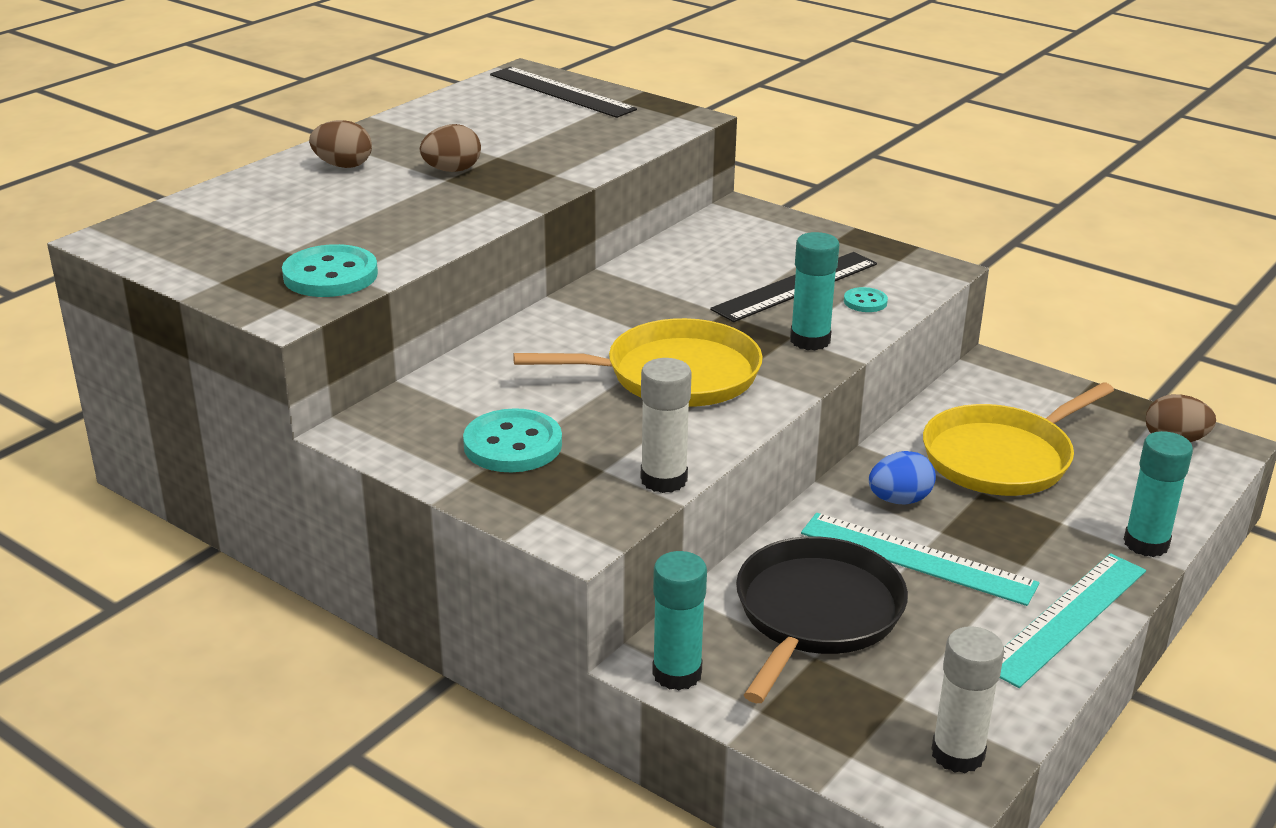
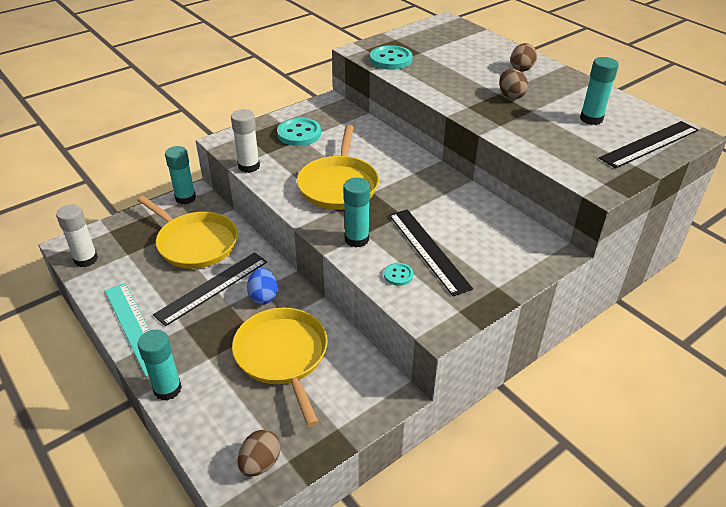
camera: 105 degrees right, 10 degrees up
(506, 121) = (591, 119): none -> turquoise glue stick
(815, 614) = (195, 243): black pan -> yellow pan
(917, 558) = (212, 287): turquoise ruler -> black ruler

